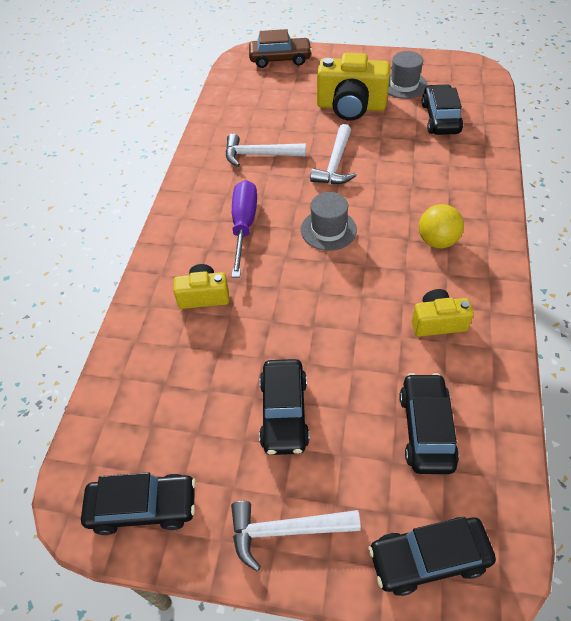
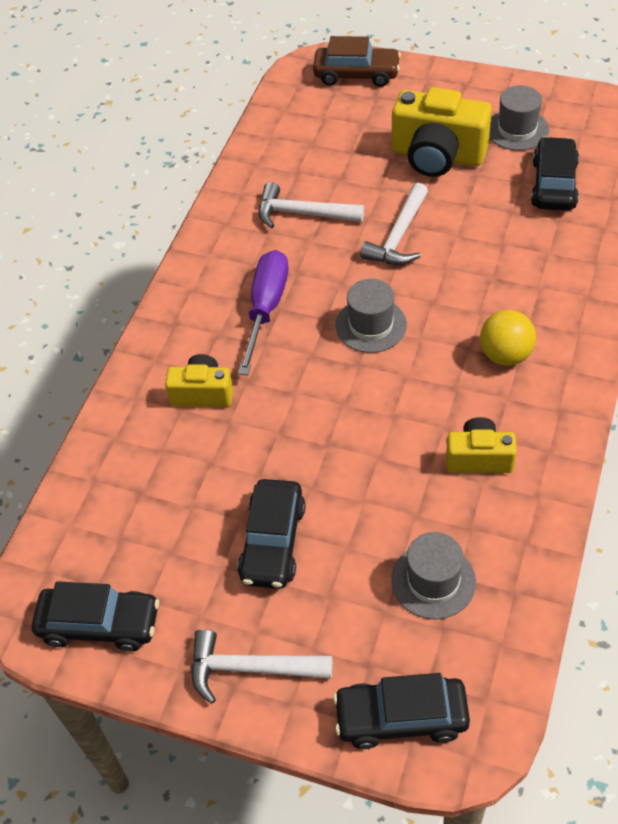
camera: 10 degrees right, 0 degrees up
(426, 429) = (433, 581): black car -> grey hat

